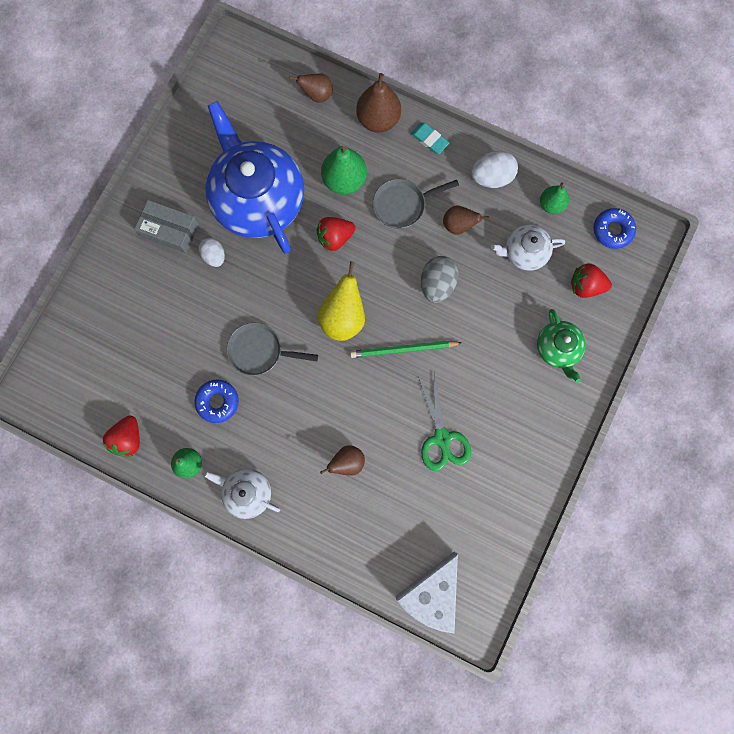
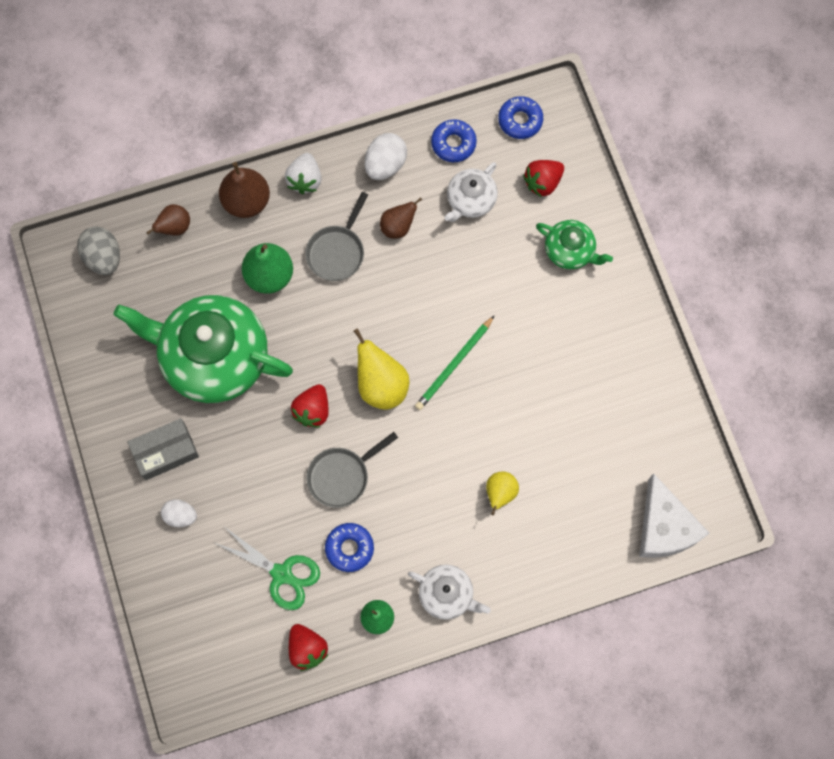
camera: 45 degrees left, 5 degrees down
(214, 256) = (225, 437): white egg -> white egg (180, 516)
(247, 492) = (447, 594): white teapot -> white teapot turned 135 degrees counterclockwise
(258, 199) = (214, 357): blue teapot -> green teapot
(335, 238) = (309, 329): red strawberry -> red strawberry (312, 410)
(347, 462) = (500, 493): brown pear -> yellow pear
(429, 140) = (305, 180): turquoise eraser -> white strawberry
(437, 284) = (428, 289): grey egg -> grey egg (103, 257)
(442, 438) = (553, 403): green scissors -> green scissors (282, 574)
(551, 205) = (453, 143): green pear -> blue donut

